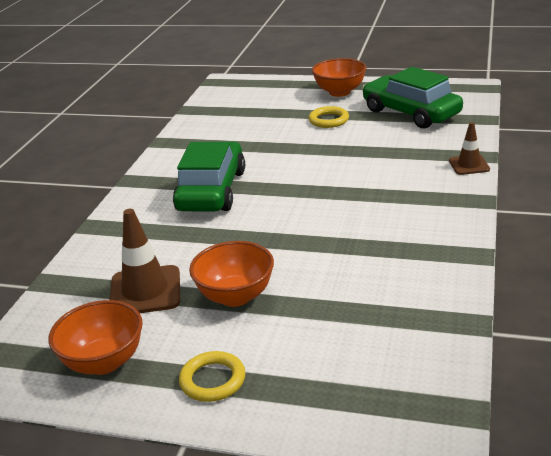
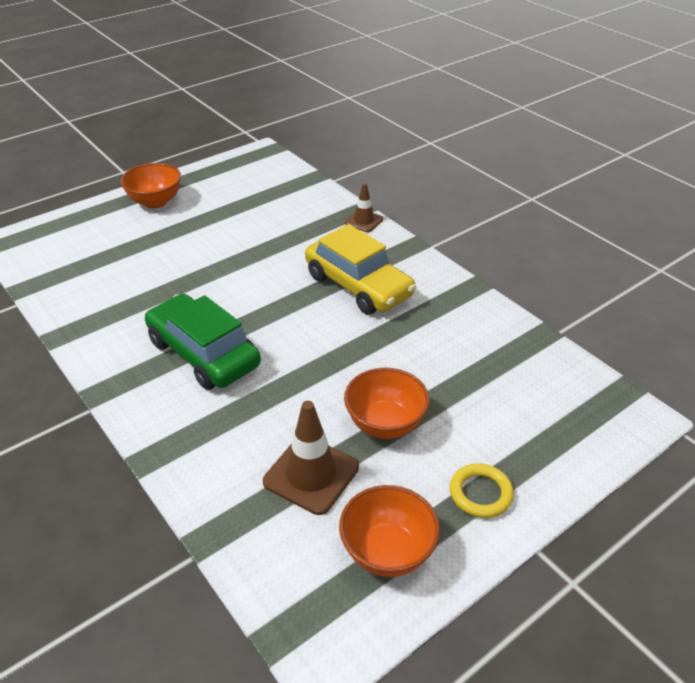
camera: 55 degrees left, 10 degrees up
(329, 120) = (192, 233): yellow ring -> none
(380, 205) = (358, 285): none -> yellow car
(410, 113) = (250, 196): green car -> none

